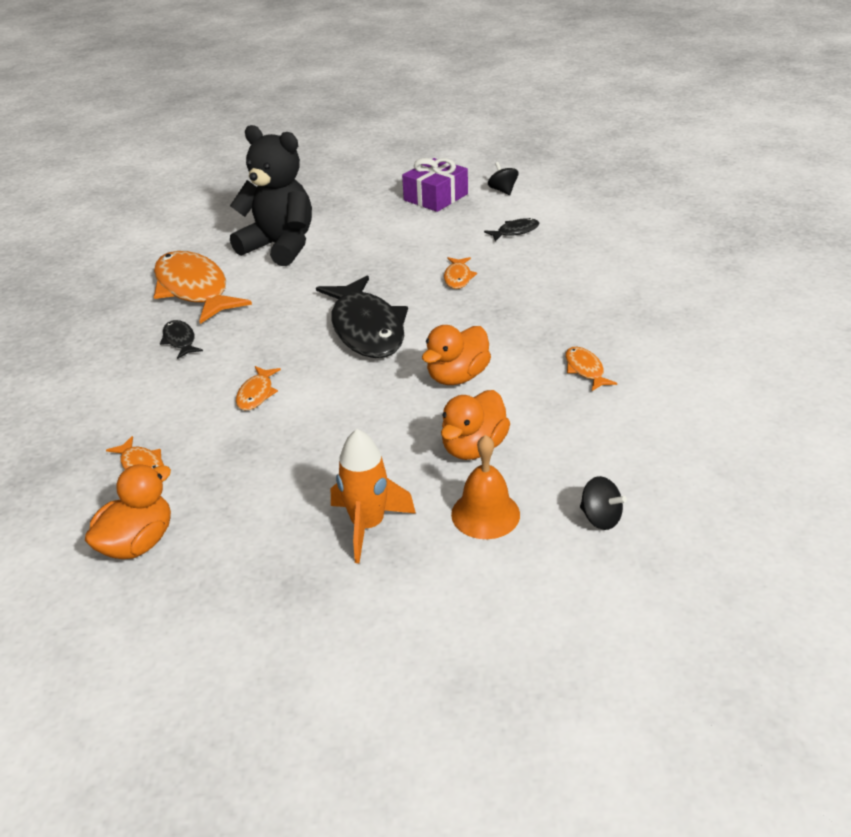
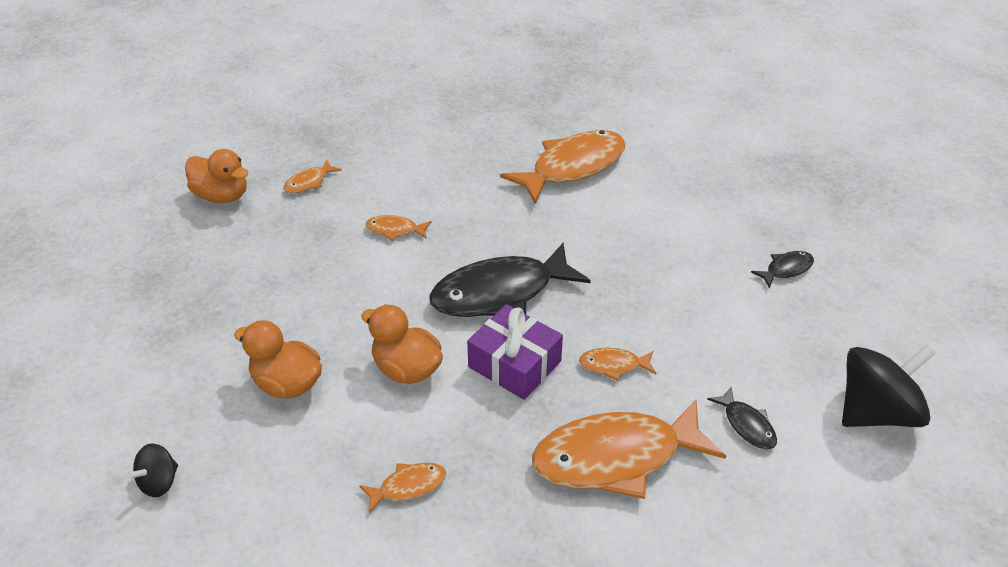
camera: 85 degrees right, 5 degrees up
(180, 340) = (483, 173): black fish -> black fish (786, 269)
(280, 246) = (667, 212): black teddy bear -> none
(368, 525) = (201, 316): orange rocket -> none
(436, 197) = (830, 337): purple gift -> purple gift (514, 364)
(485, 514) = (192, 393): orange bell -> none
(503, 190) = (875, 412): black spinning top -> black spinning top, size x2.01
(547, 280) = (616, 457): none -> orange fish

